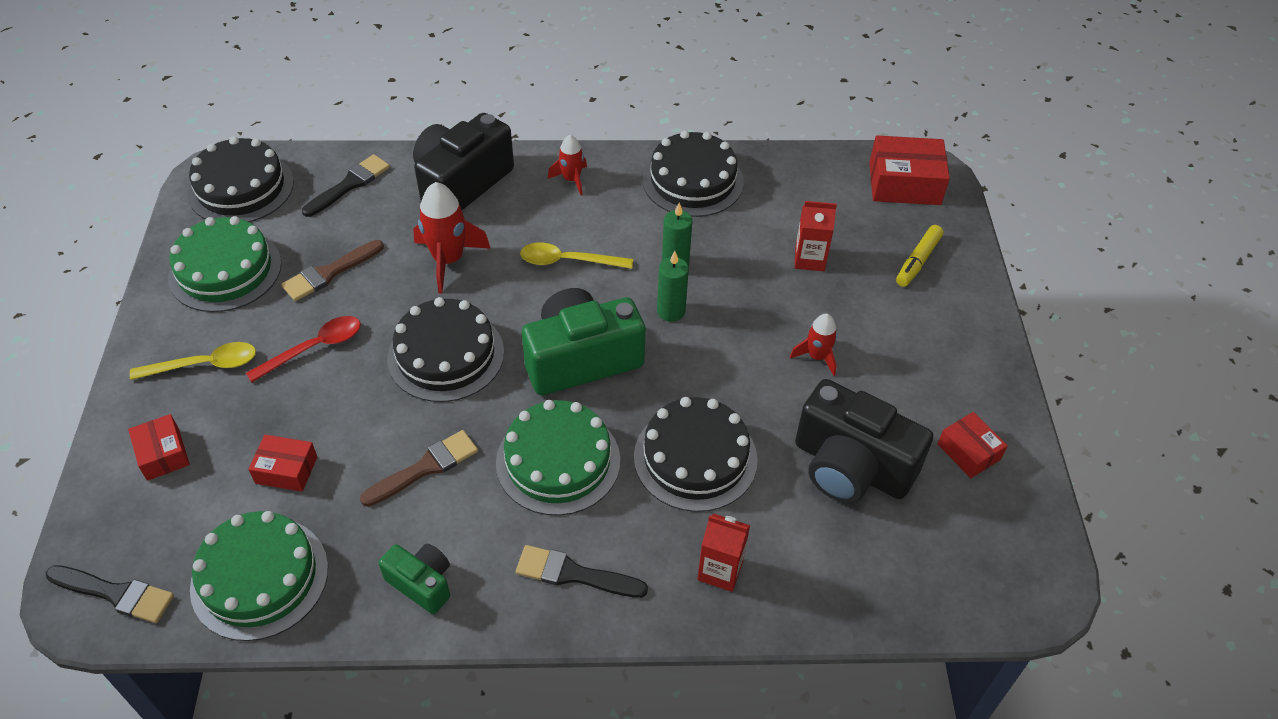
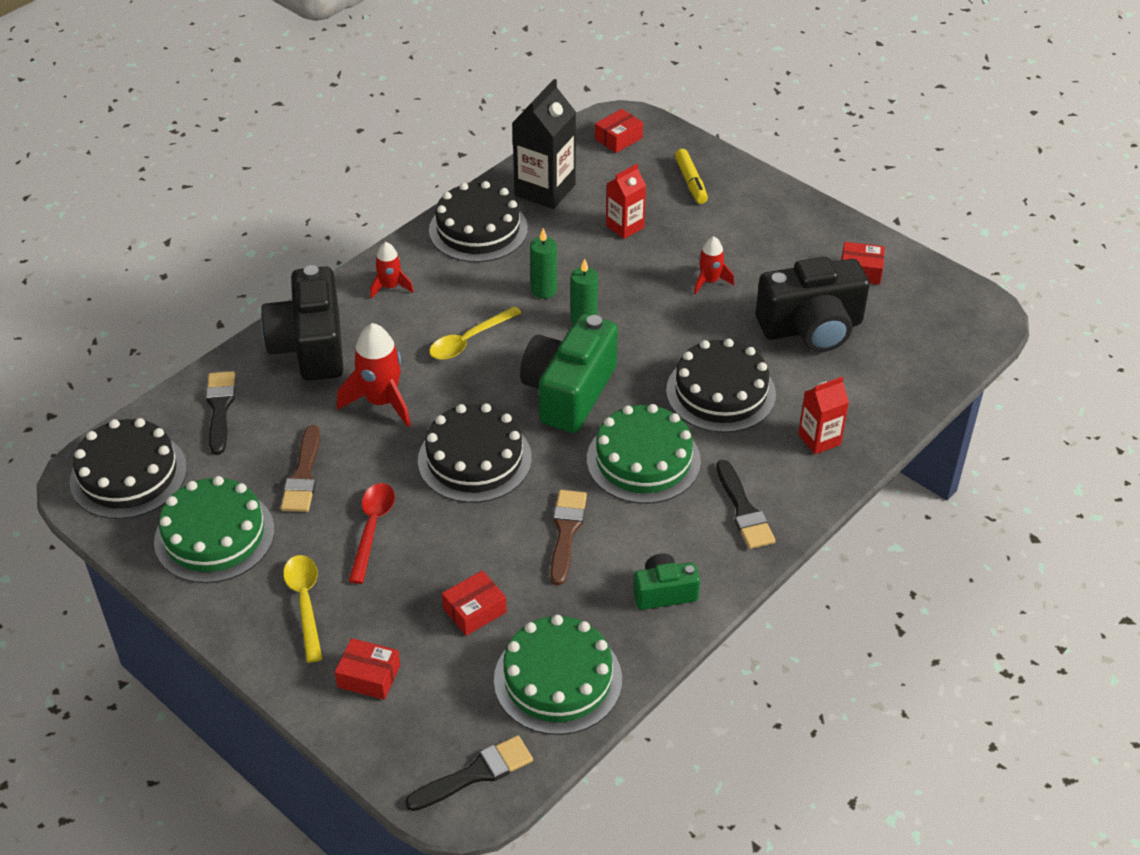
camera: 45 degrees left, 5 degrees down
(204, 365) = (305, 603): yellow spoon -> yellow spoon turned 45 degrees counterclockwise
(574, 574) = (744, 510): black brush -> black brush turned 75 degrees counterclockwise
(786, 185) = (545, 190): none -> black carton
(904, 183) = (618, 138): red box -> red box, size x0.59

